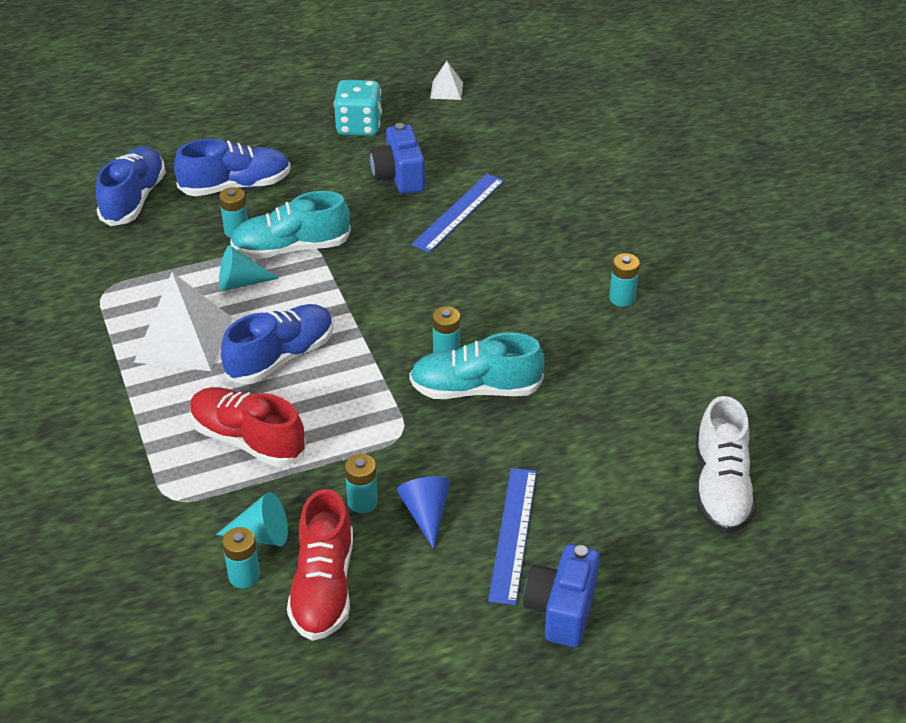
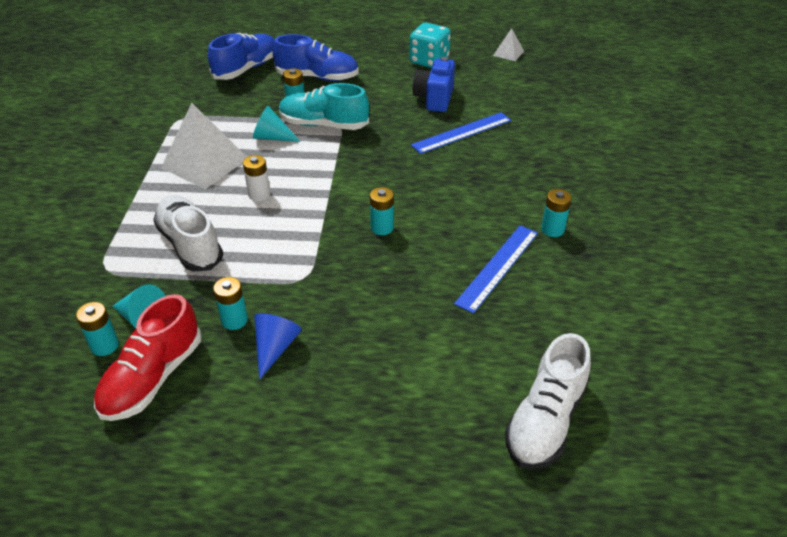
camera: 25 degrees right, 0 degrees up
(248, 440) = (190, 244): red shoe -> white shoe
(280, 357) = (259, 194): blue shoe -> white battery
(475, 389) = (385, 262): turquoise shoe -> none
(513, 534) = (332, 392): blue ruler -> blue ruler (498, 267)
(561, 610) = (326, 478): blue camera -> none

